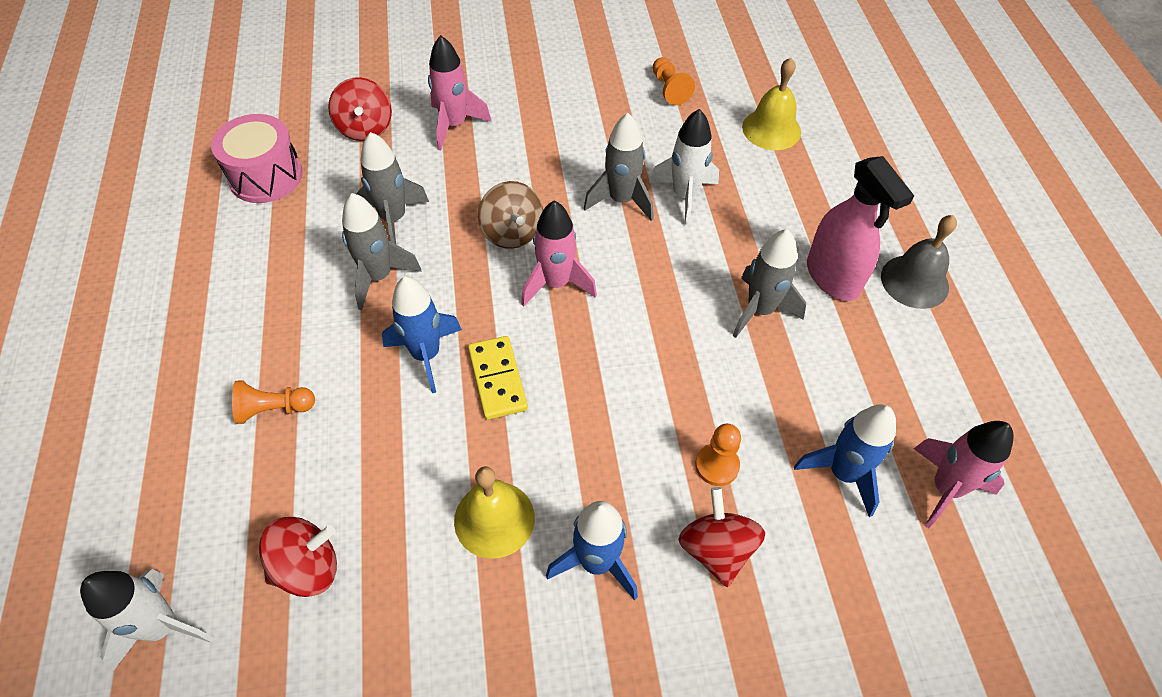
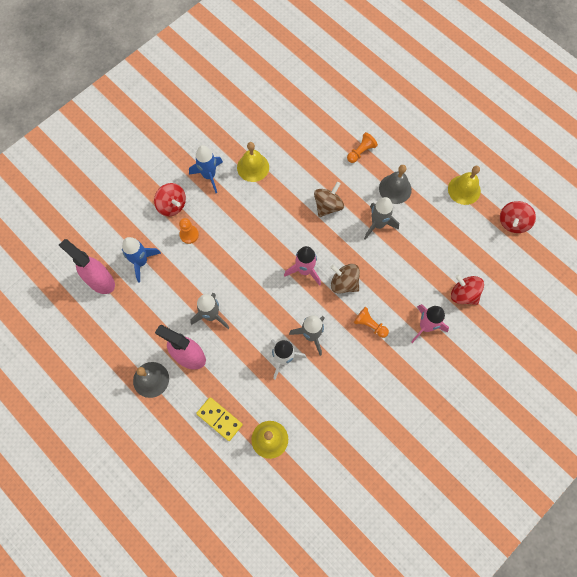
camera: 145 degrees right, 15 degrees up
(162, 626) = (324, 77): white rocket -> none
(197, 243) = (464, 189): none -> yellow bell
(266, 176) = (475, 237): pink drum -> none
(292, 310) = (395, 189): none -> grey bell
(307, 567) = (298, 117): red spinning top -> red spinning top (513, 222)
(394, 219) = (399, 255): grey rocket -> none
(426, 355) = (328, 206): blue rocket -> brown spinning top
(497, 379) = (293, 214): yellow domino -> yellow domino (219, 419)
(669, 89) = (342, 432): orange pawn -> orange pawn (369, 325)
(945, 488) = (100, 281): pink rocket -> pink spray bottle

